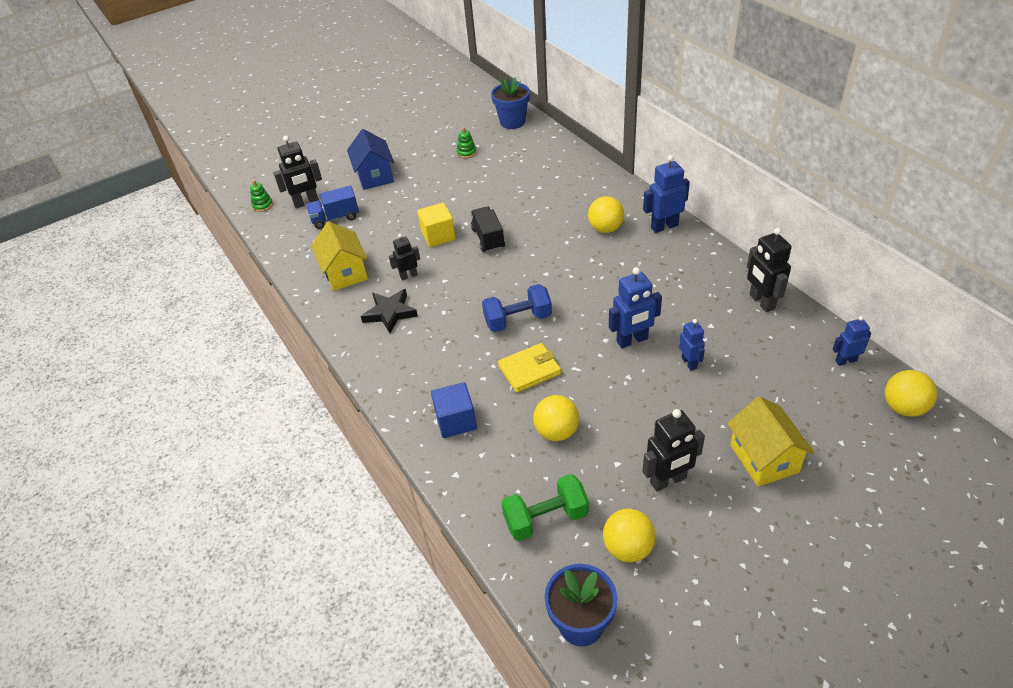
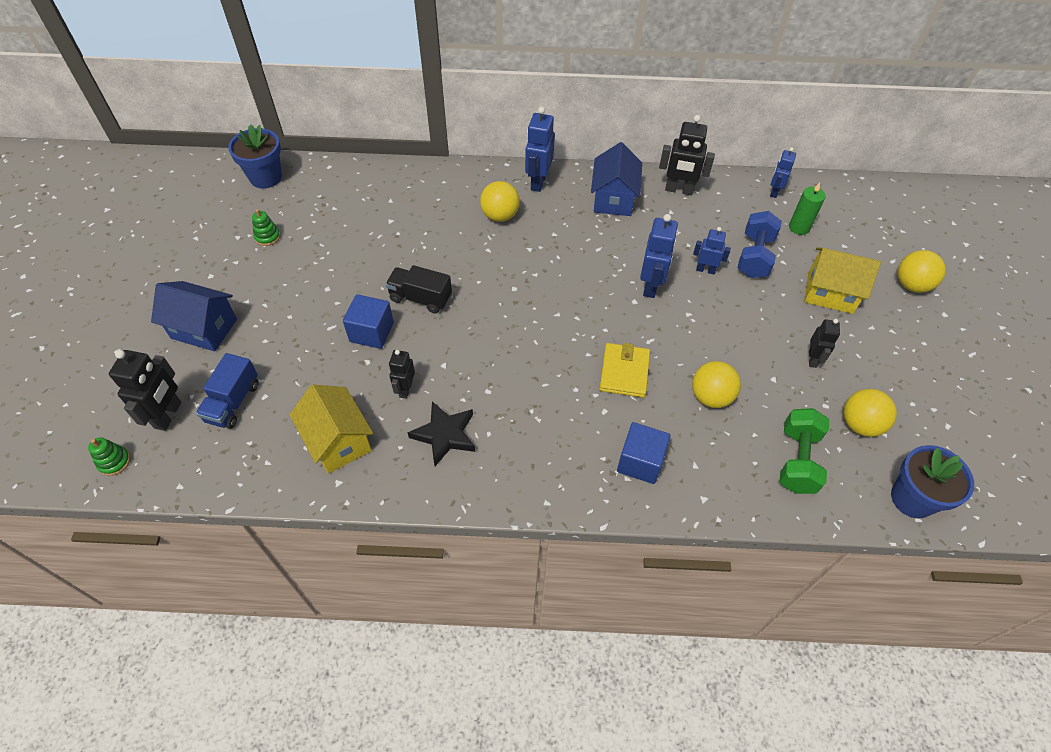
camera: 60 degrees left, 10 degrees up
(345, 272) = (338, 441): yellow house -> yellow house turned 45 degrees clockwise
(438, 236) = (371, 332): yellow cube -> blue cube
(518, 320) = (555, 343): blue dumbbell -> blue dumbbell (754, 256)
(668, 480) = (813, 359): black robot -> black robot, size x0.62
(699, 272) = (613, 199): none -> blue house
(821, 399) = (799, 227): none -> green candle
(903, 407) = (837, 196): yellow ball -> yellow ball (911, 285)

